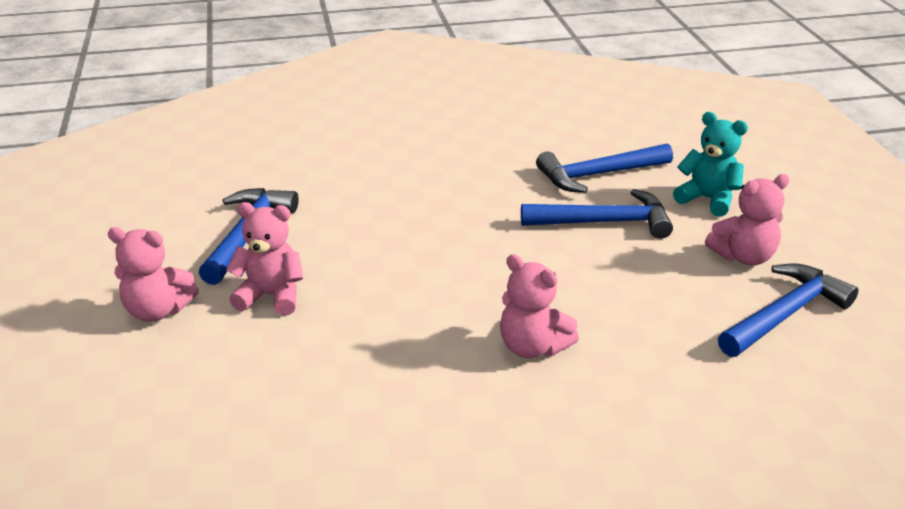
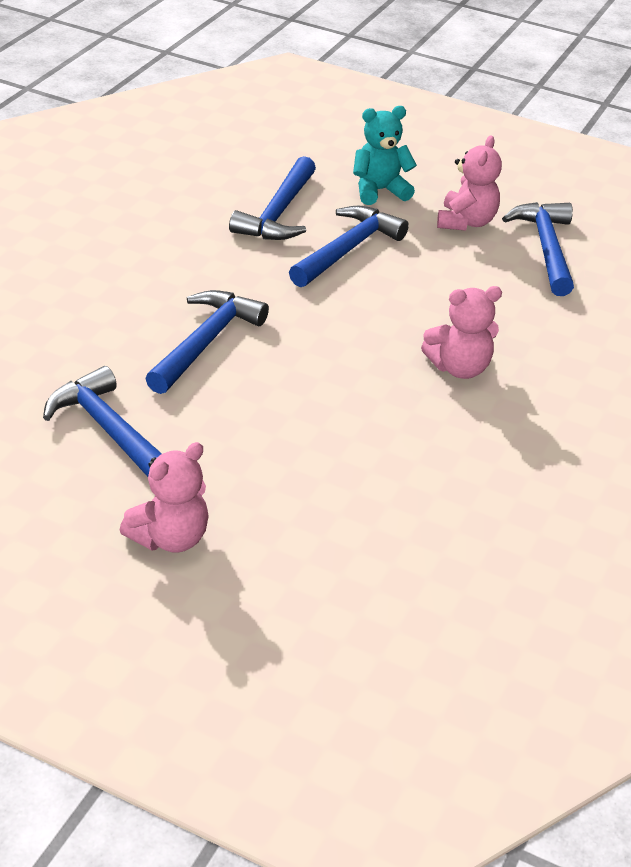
camera: 55 degrees left, 5 degrees up
(271, 296) = (232, 462): pink teddy bear -> none
(396, 221) = (206, 342): none -> blue hammer

